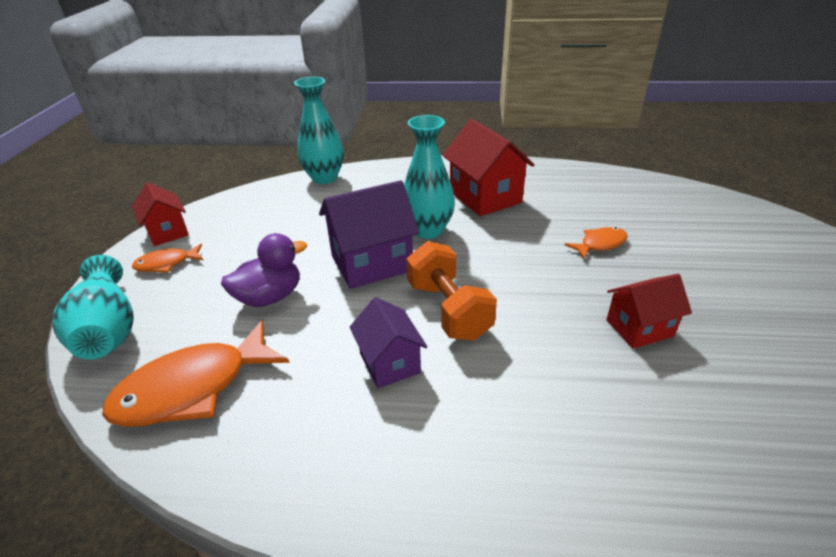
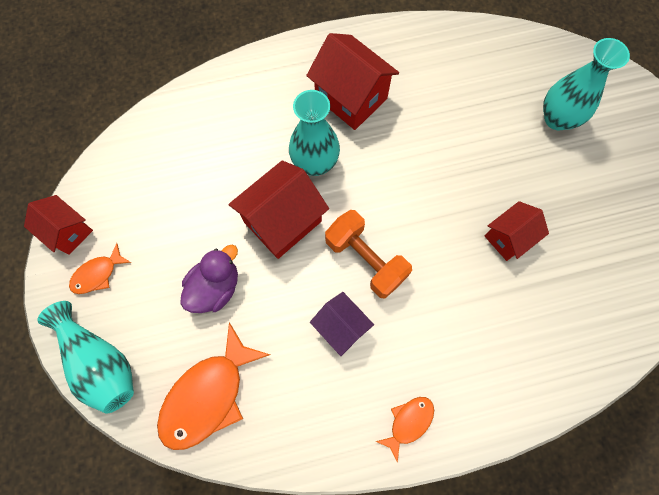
camera: 20 degrees left, 35 degrees up
(324, 178) = (180, 104): turquoise vase -> turquoise vase (557, 118)
(372, 263) = (282, 221): purple house -> red house
(600, 244) = (465, 143): orange fish -> orange fish (408, 422)

